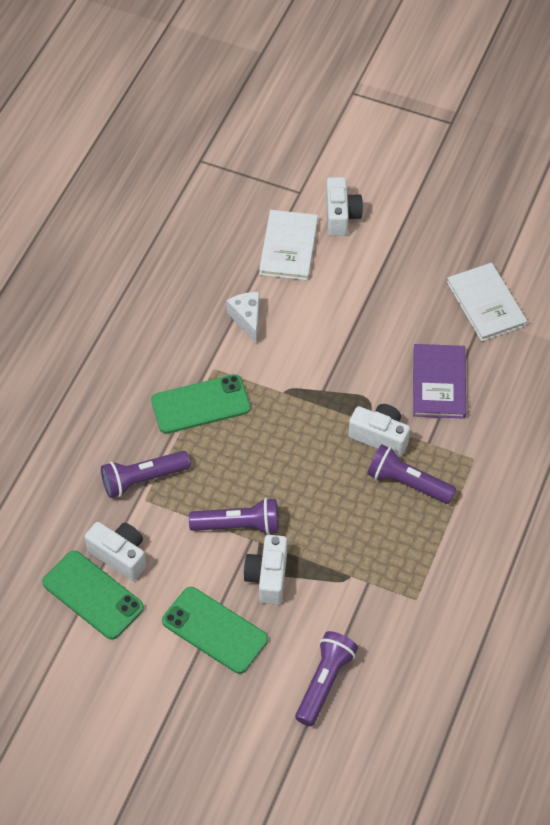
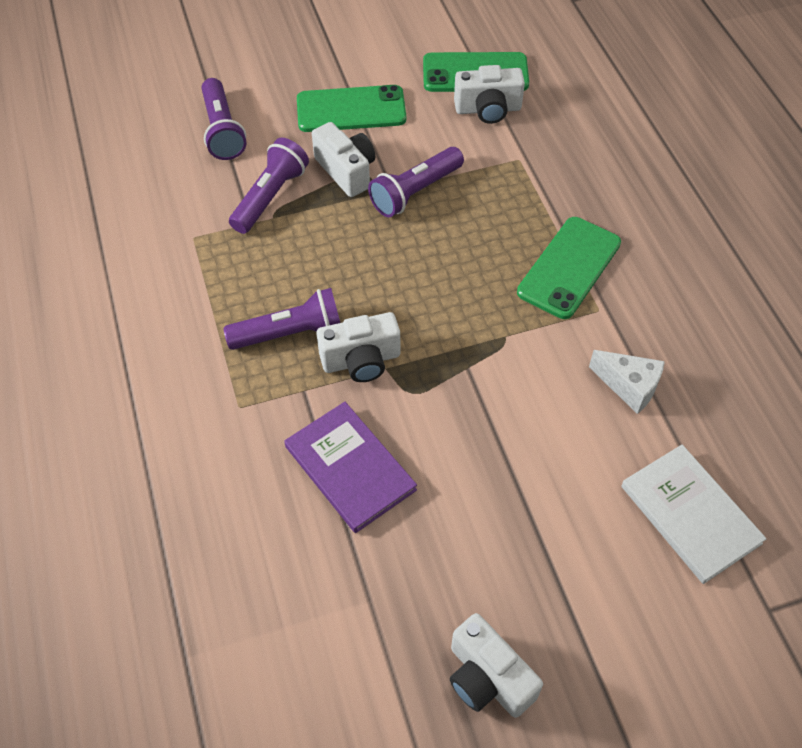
camera: 140 degrees right, 0 degrees up
(143, 479) = (540, 172): purple flashlight -> purple flashlight (270, 197)
(341, 216) = (682, 615): white camera -> white camera (487, 678)
(486, 304) = (381, 626): white book -> none

